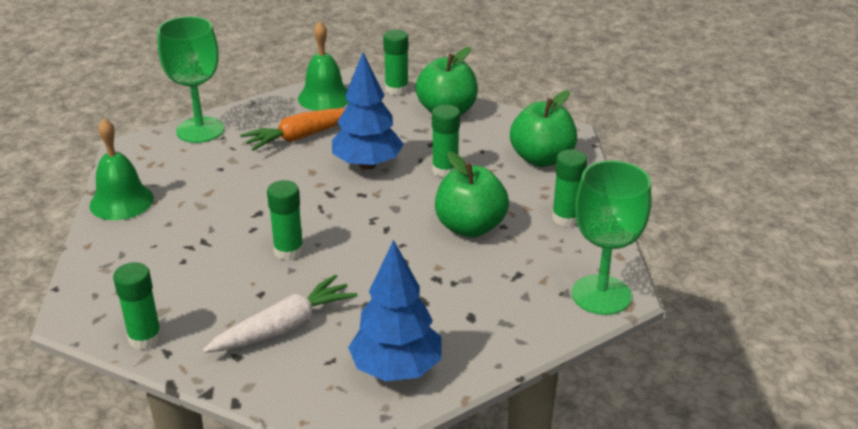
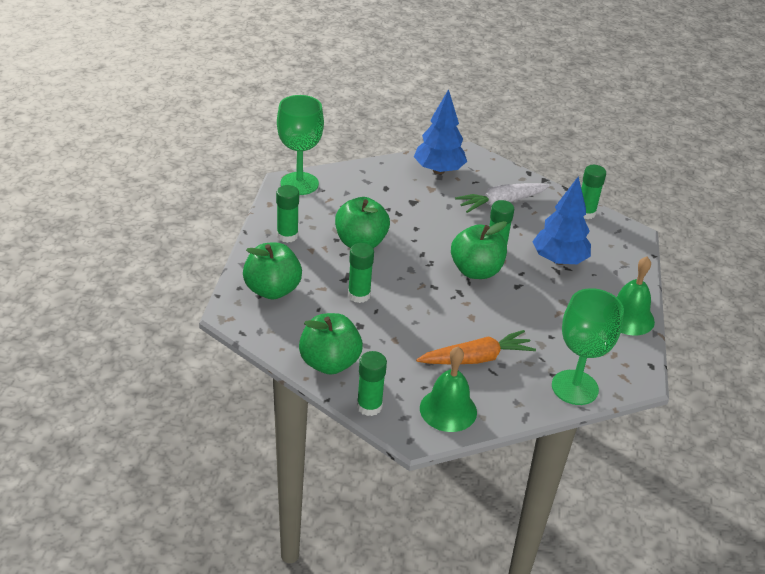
camera: 170 degrees left, 5 degrees up
(312, 220) = (476, 271): none -> green apple
(367, 164) = (423, 314): blue tree -> blue tree (559, 260)

